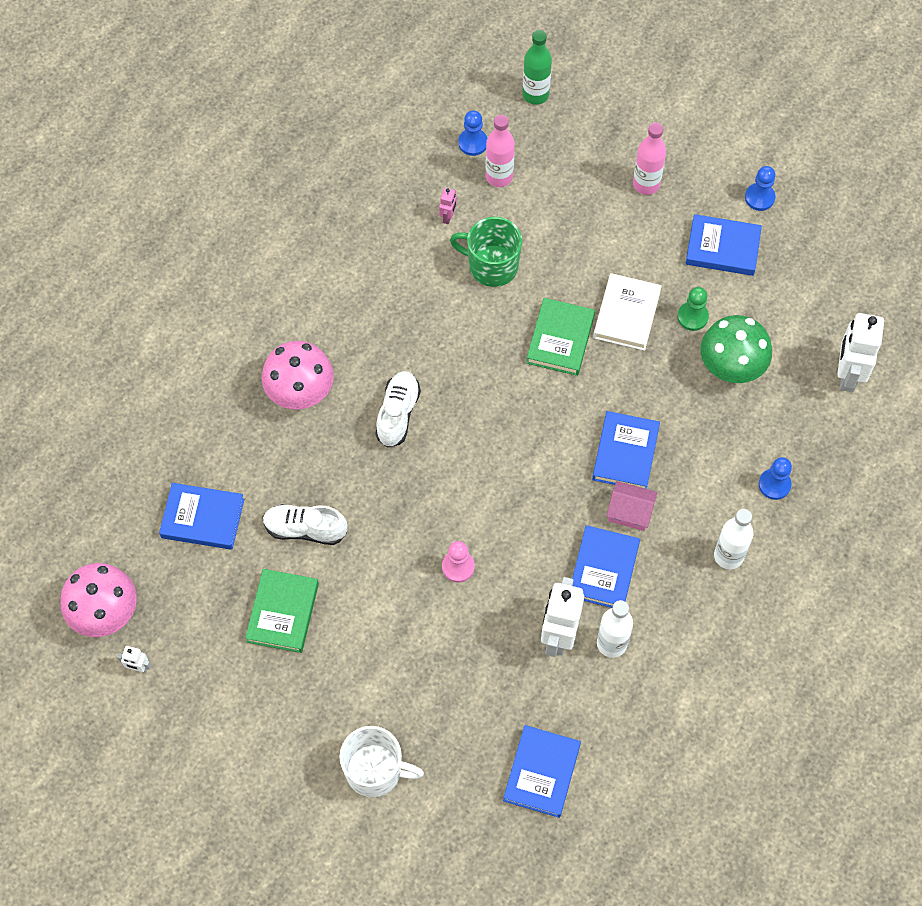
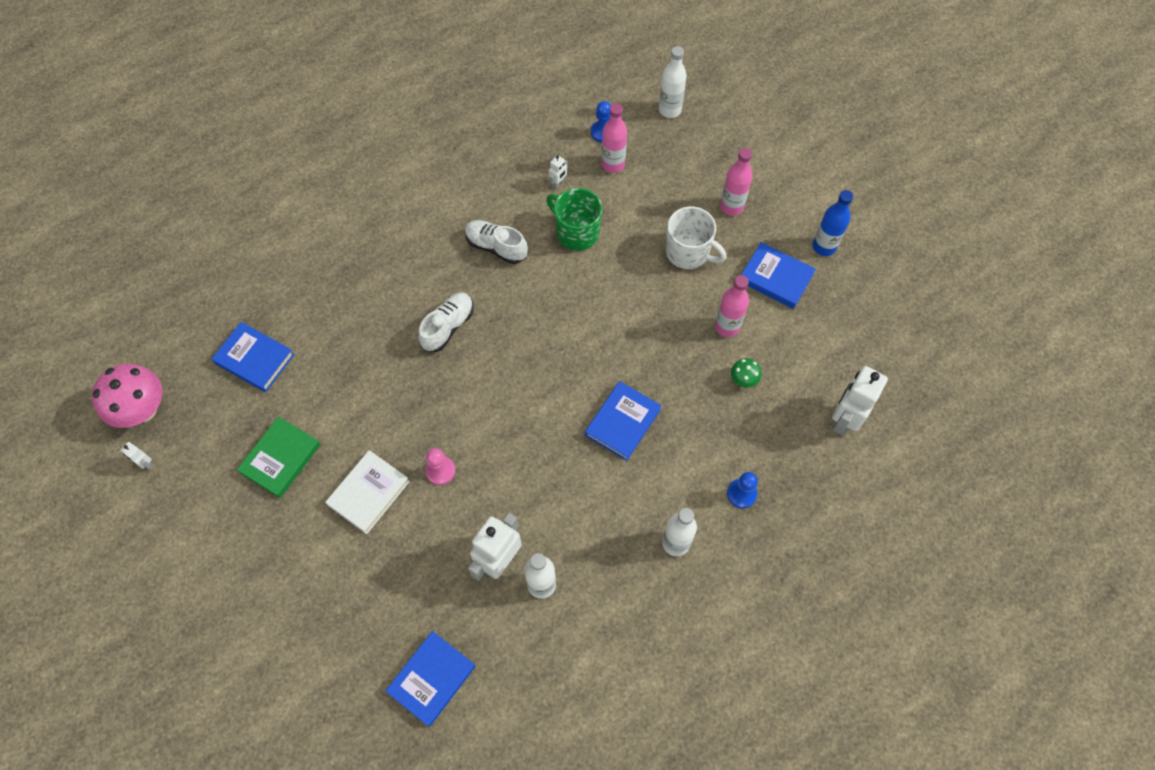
camera: 20 degrees right, 0 degrees up
(300, 393) = (378, 284): pink mushroom -> none
(305, 529) = (331, 396): white shoe -> white shoe (496, 247)
(375, 770) = (292, 623): white mug -> white mug (688, 252)
(448, 217) = (558, 183): pink robot -> white robot
(535, 94) = (669, 110): green bottle -> white bottle
(560, 339) = (607, 309): green book -> none
(604, 570) = (562, 517): blue book -> none
(626, 314) = (671, 307): white book -> white book (368, 493)
(630, 512) = (605, 474): pink house -> none
(692, 317) = (727, 326): green pawn -> pink bottle
(731, 367) = (743, 380): green mushroom -> green mushroom, size x0.47
(759, 197) = (824, 246): blue pawn -> blue bottle

